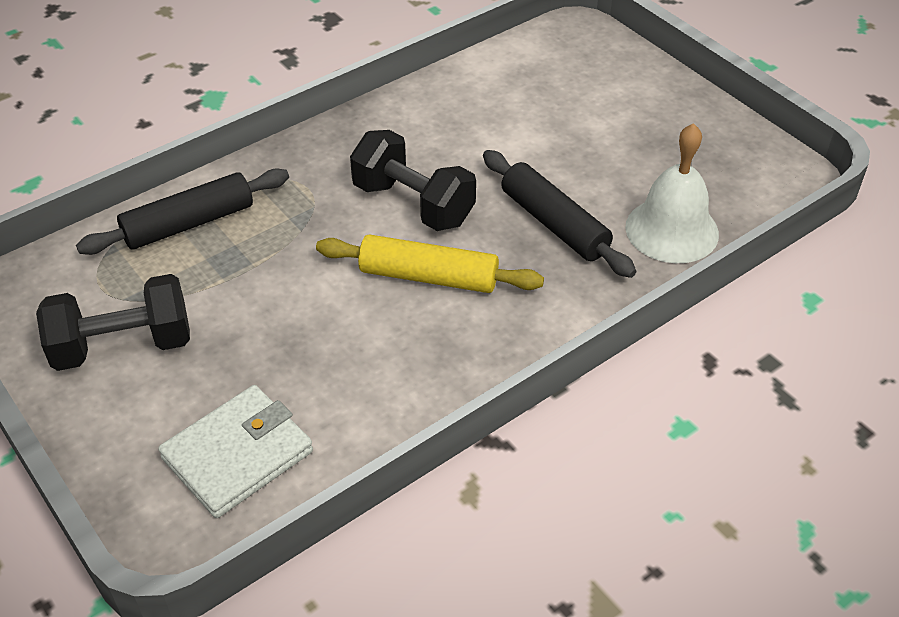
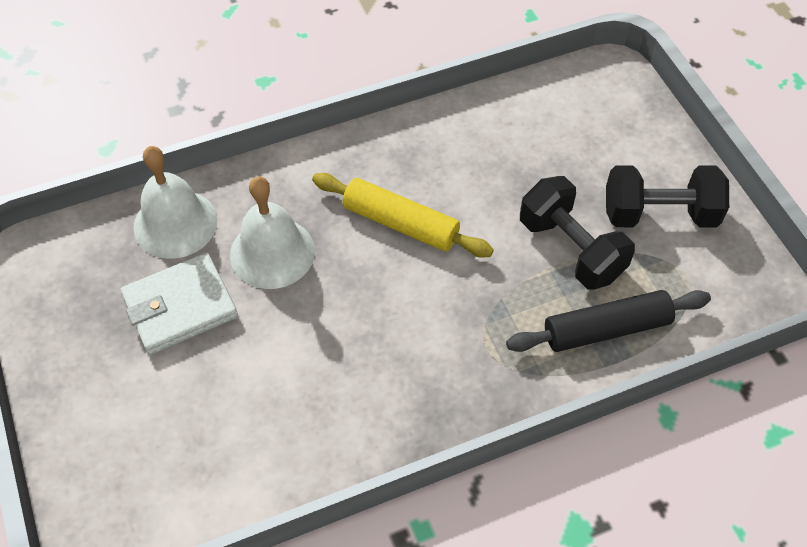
camera: 165 degrees left, 10 degrees up
(238, 455) = (572, 115): white wallet -> white wallet (180, 307)
(413, 204) = (390, 304): black dumbbell -> black dumbbell (571, 249)
(554, 224) = (272, 252): black rolling pin -> white bell

